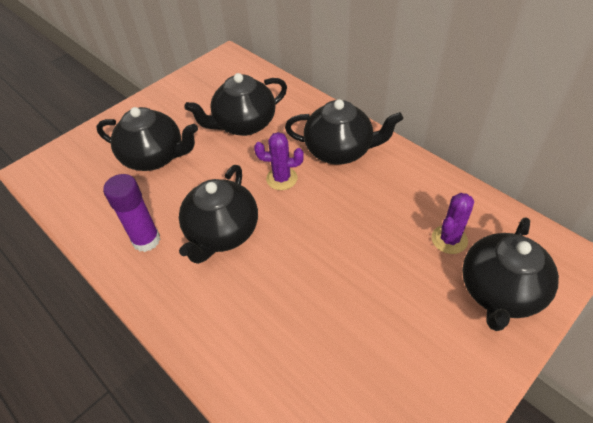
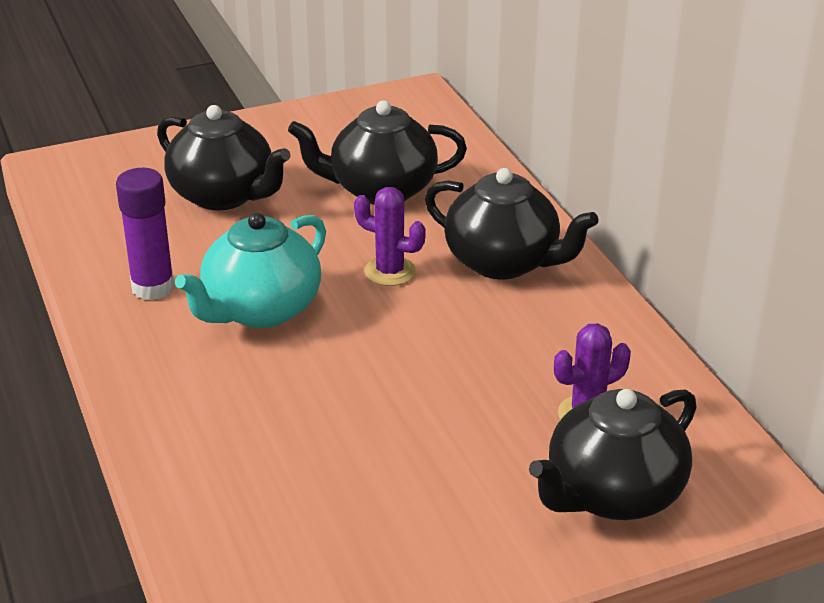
camera: 20 degrees right, 15 degrees down
(222, 233) = (260, 310): black teapot -> turquoise teapot

